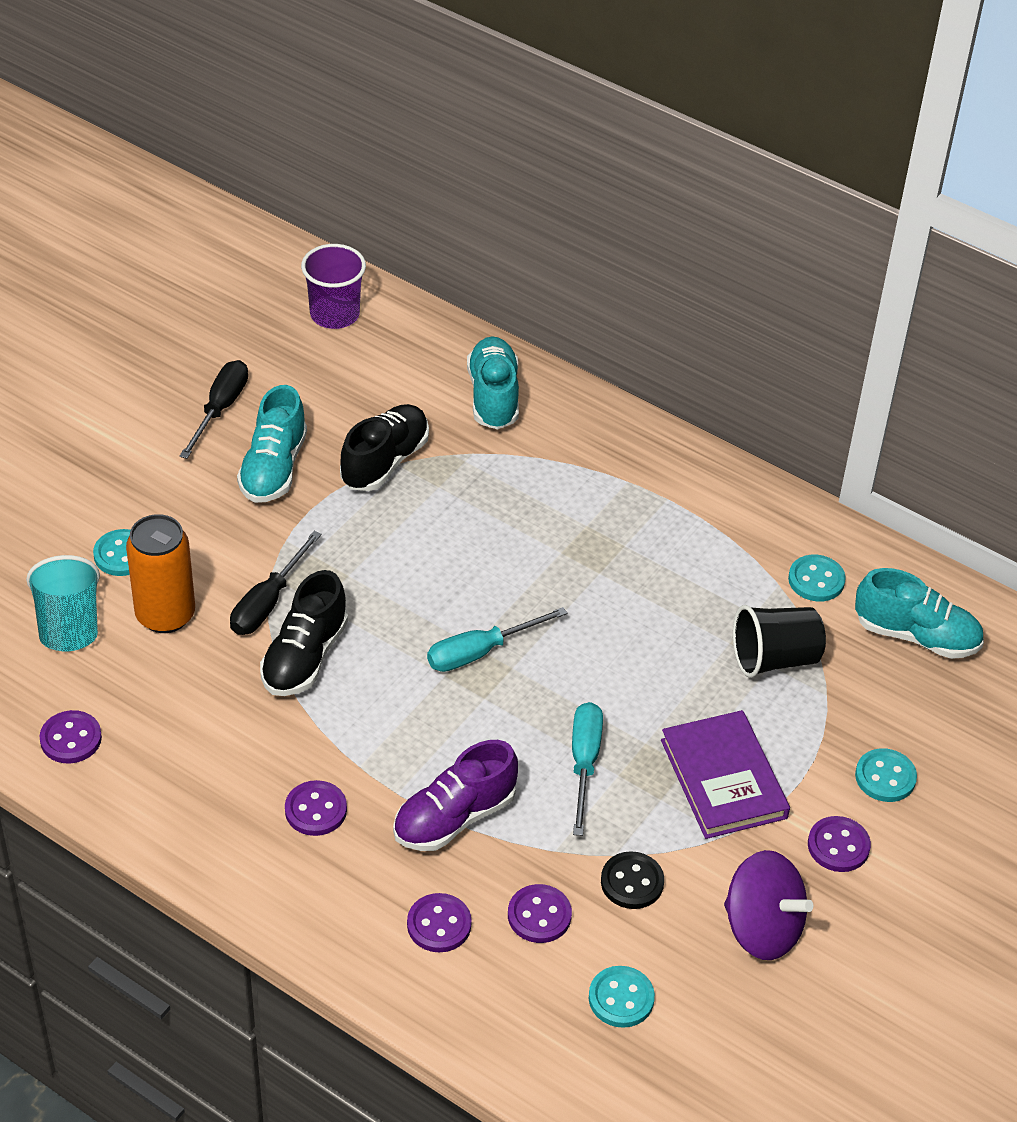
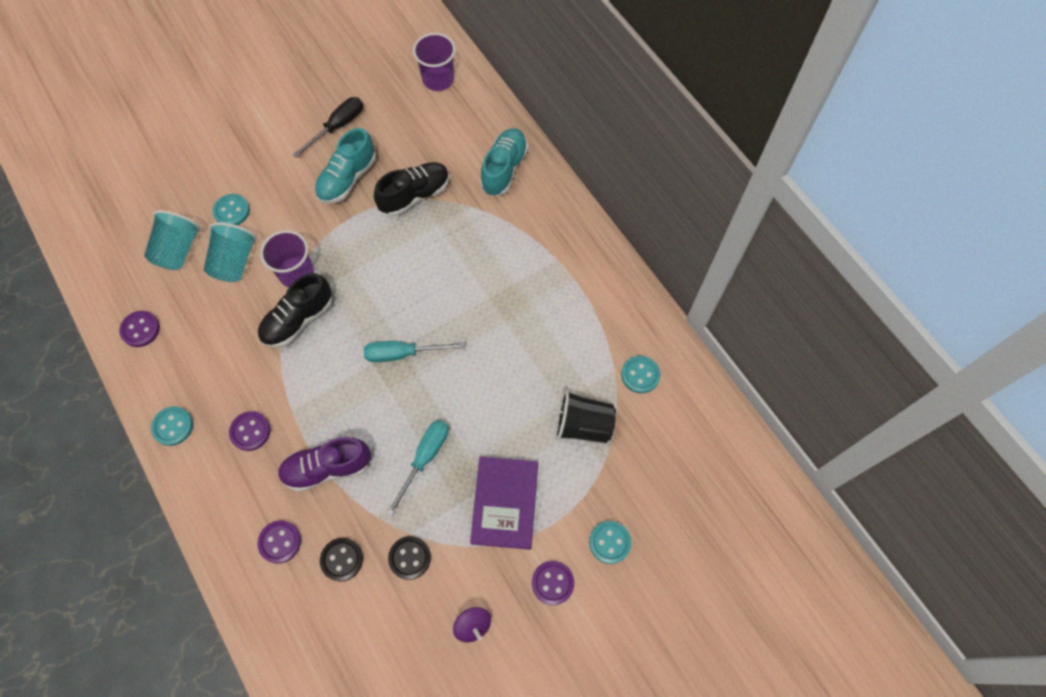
camera: 25 degrees right, 20 degrees up
(165, 615) = (234, 262): orange can -> turquoise cup
(268, 602) = (296, 273): black screwdriver -> purple cup
(539, 915) = (342, 559): purple button -> black button
(621, 998) = (360, 641): turquoise button -> turquoise button (173, 426)
(762, 928) = (473, 625): purple spinning top -> purple spinning top, size x0.55
(916, 636) = (685, 441): turquoise shoe -> none

